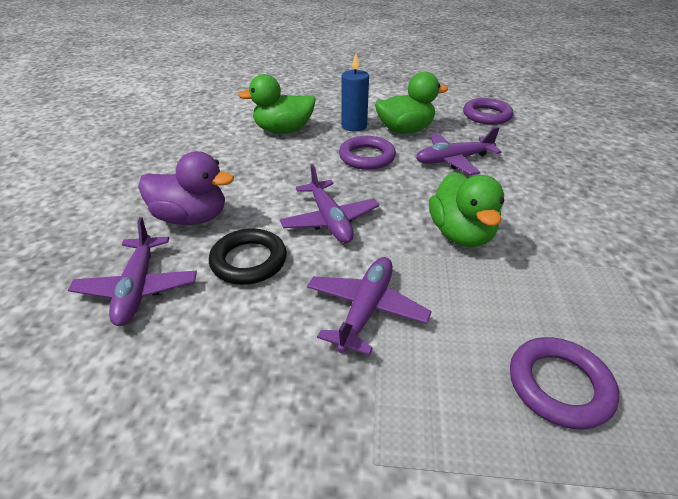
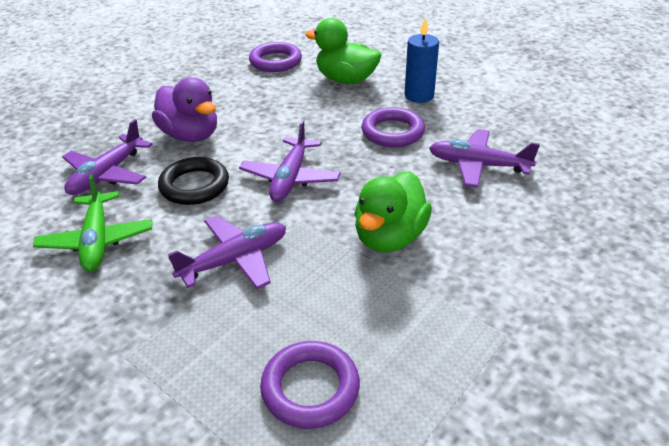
camera: 35 degrees right, 0 degrees up
(203, 360) = (97, 240): none -> green plane
(405, 130) = (467, 116): green duck -> none
(487, 115) = (588, 129): purple ring -> purple ring (275, 61)

